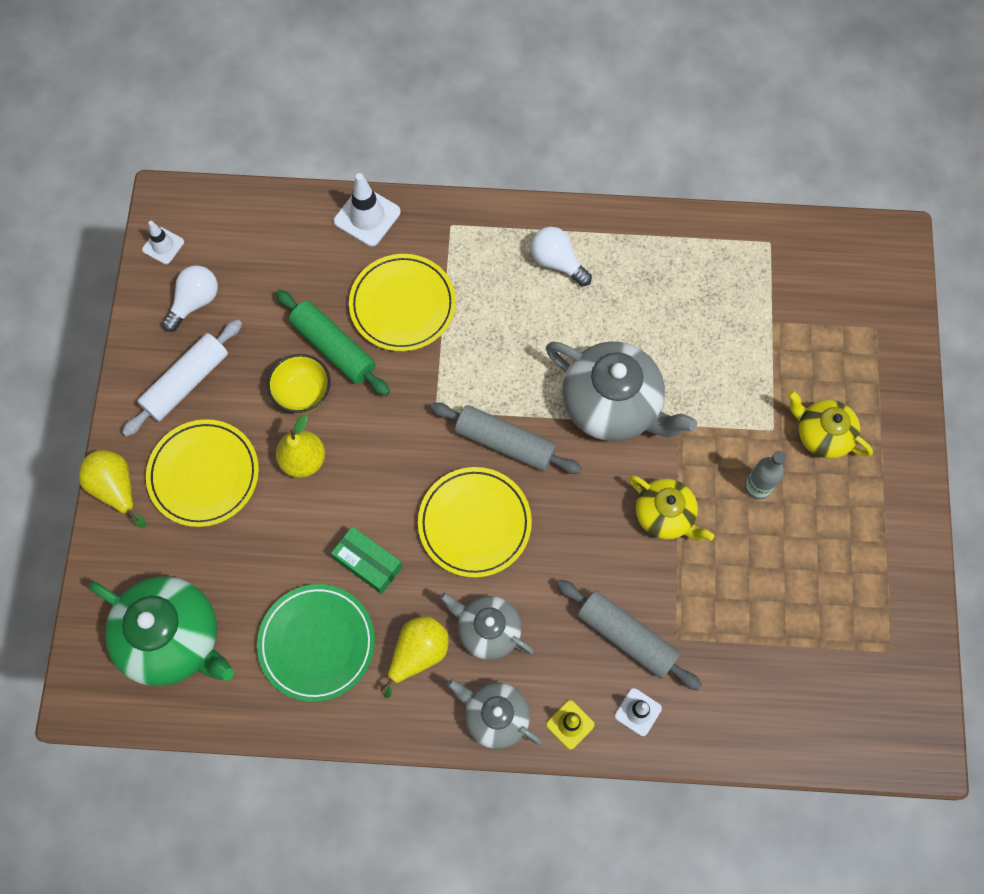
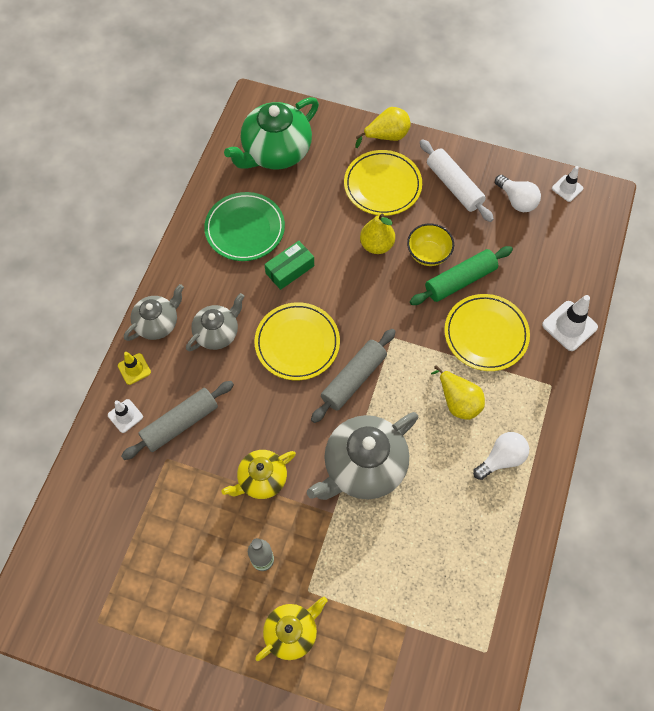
camera: 105 degrees right, 5 degrees down
(418, 654) = (217, 286): yellow pear -> yellow pear (458, 401)

